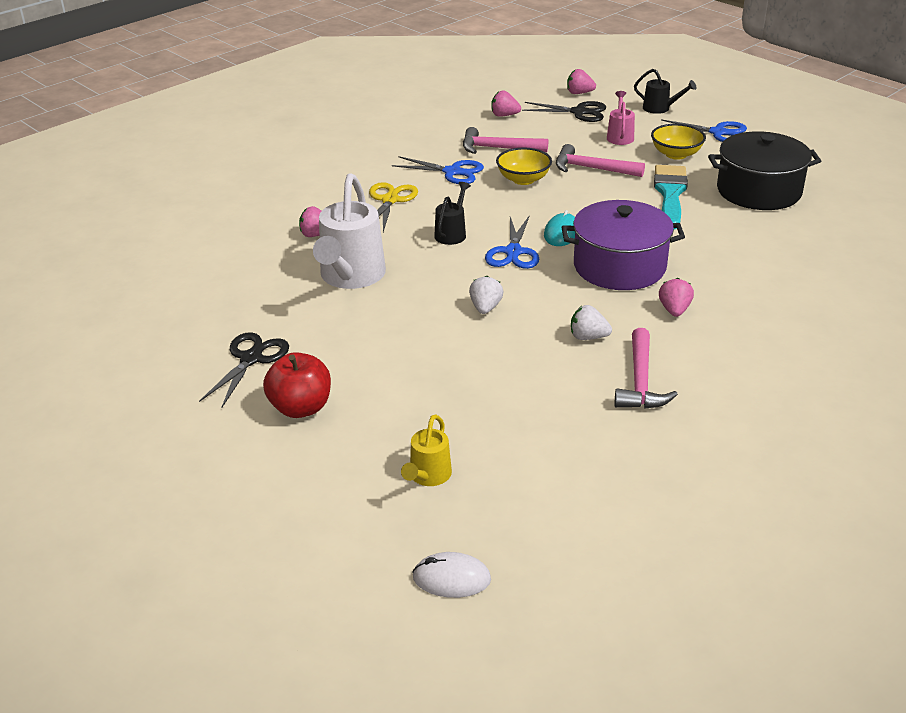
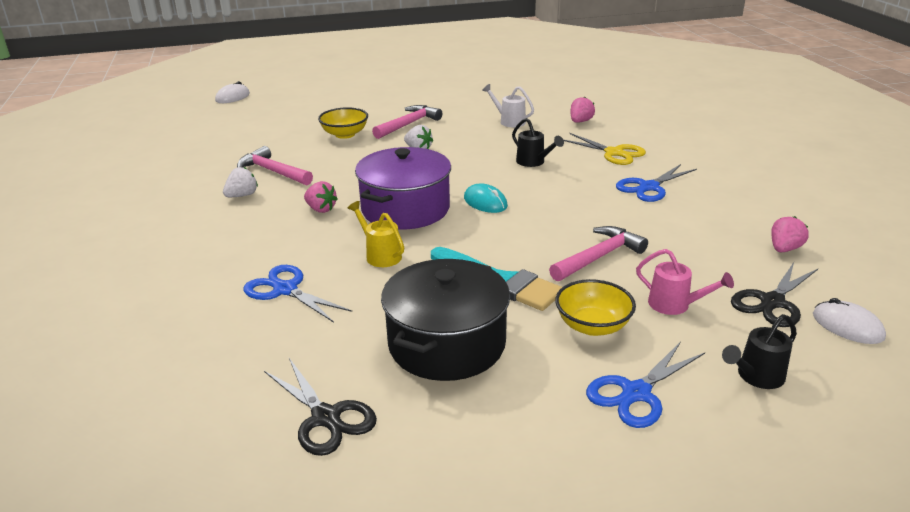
camera: 120 degrees right, 5 degrees down
(251, 358) = (452, 88): black scissors -> black scissors (326, 418)
(301, 408) = (392, 91): red apple -> none
(350, 277) = (509, 121): white watering can -> white watering can, size x0.51
(428, 476) = (297, 105): yellow watering can -> yellow watering can (380, 255)
(498, 148) = (689, 221): pink hammer -> pink hammer (408, 124)
(513, 252) = (478, 176): blue scissors -> blue scissors (285, 290)
(523, 179) = (604, 214): yellow bowl -> yellow bowl (345, 134)
(579, 93) = (847, 326): pink strawberry -> white mouse
(588, 337) = (339, 170): white strawberry -> white strawberry (242, 195)

